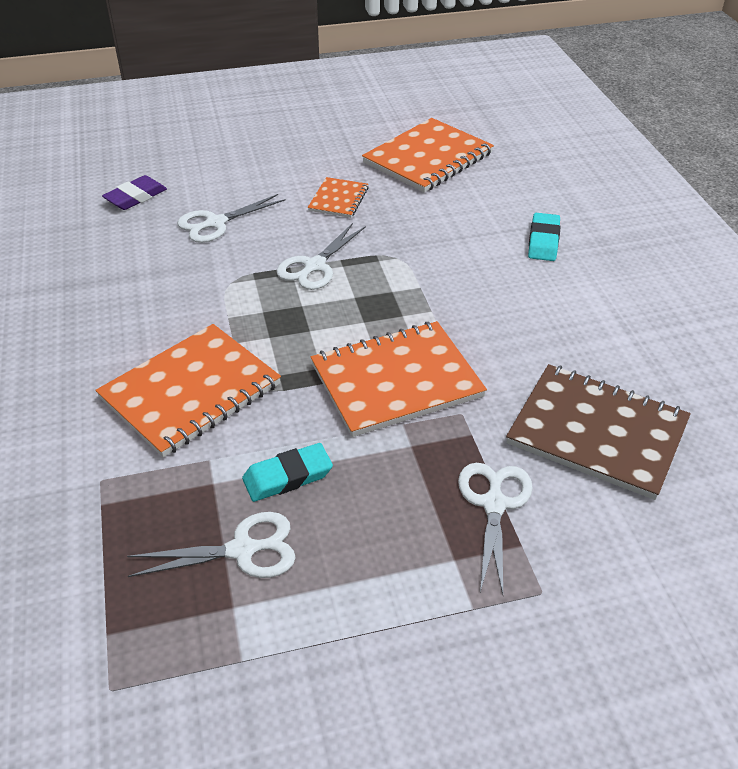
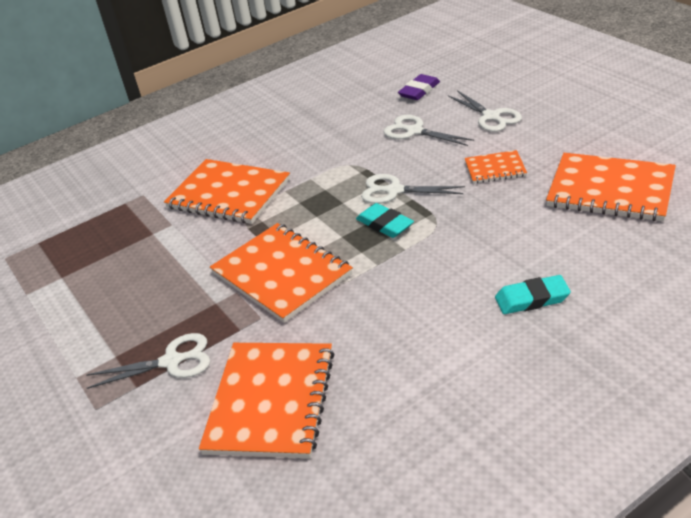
camera: 75 degrees right, 5 degrees down
(135, 197) = (419, 91): purple eraser -> purple eraser turned 75 degrees counterclockwise
(242, 550) = (103, 265): white scissors -> white scissors (491, 116)
(288, 476) = (168, 260): turquoise eraser -> turquoise eraser (385, 224)
(597, 433) = (271, 401): brown notebook -> orange notebook

